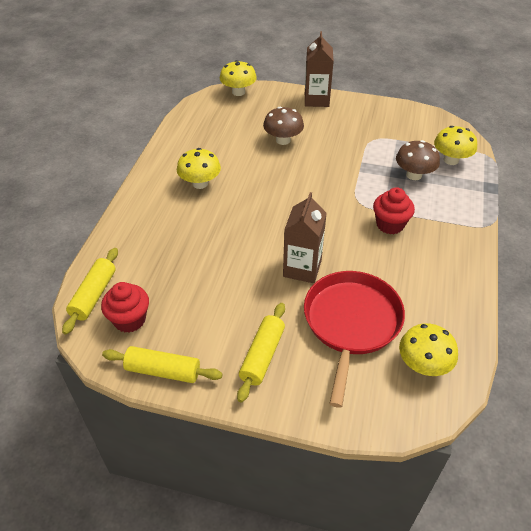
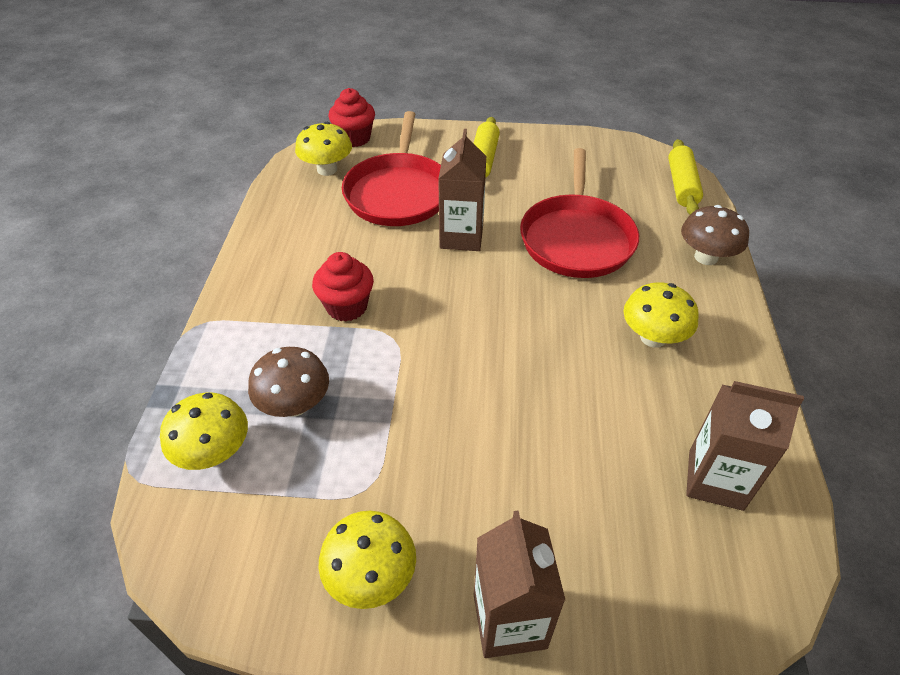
camera: 170 degrees right, 0 degrees up
(129, 320) = (627, 171): red cupcake -> red cupcake (354, 138)
(163, 371) = (569, 141): yellow rolling pin -> none
(210, 125) = (715, 480): none -> brown carton
(212, 255) = (576, 238): none -> red pan
(238, 92) = (719, 620): yellow mushroom -> yellow mushroom (371, 576)
(283, 140) = (551, 458): brown mushroom -> brown mushroom (706, 257)

